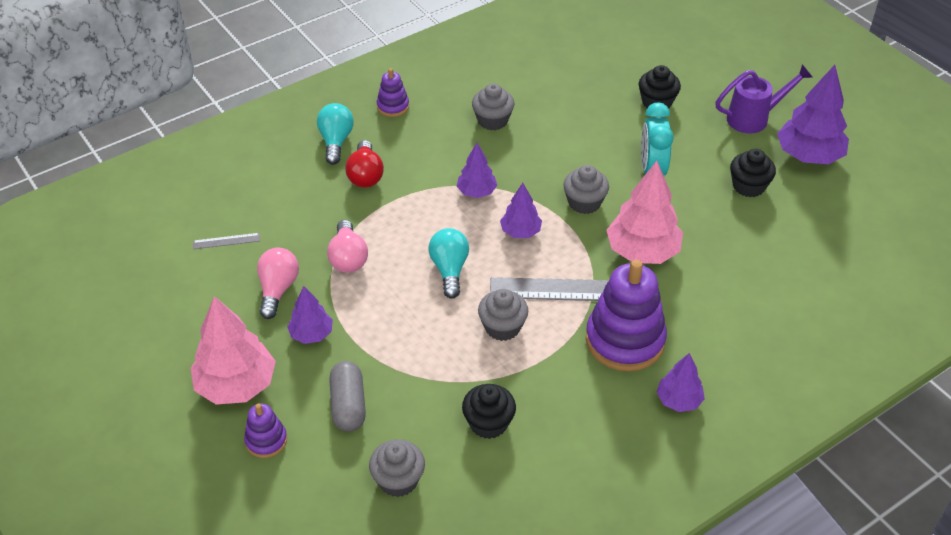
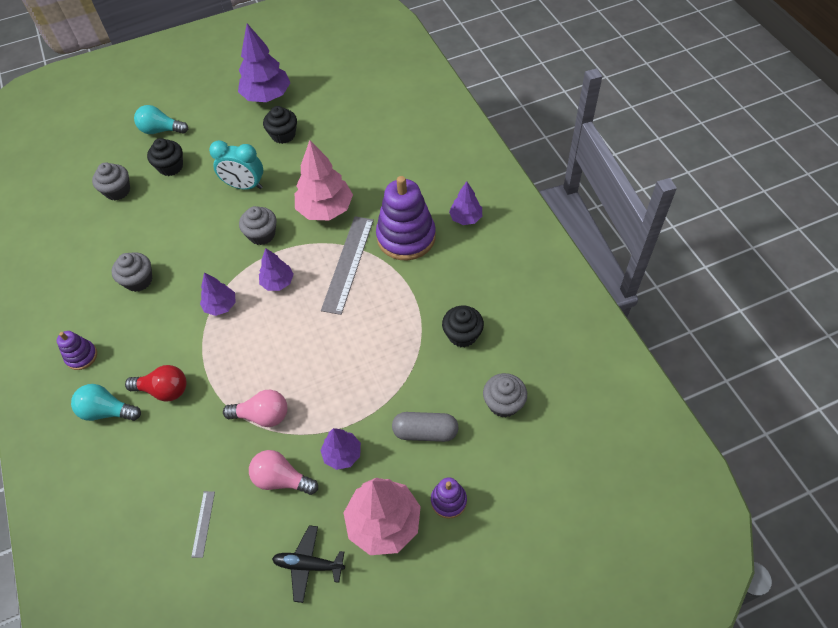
camera: 75 degrees left, 10 degrees up
(189, 331) = (308, 565): none -> black plane
(449, 270) = (302, 338): turquoise light bulb -> turquoise light bulb (161, 130)
(502, 327) = (373, 311): grey cupcake -> grey cupcake (117, 191)
(754, 118) = (216, 115): purple watering can -> none

